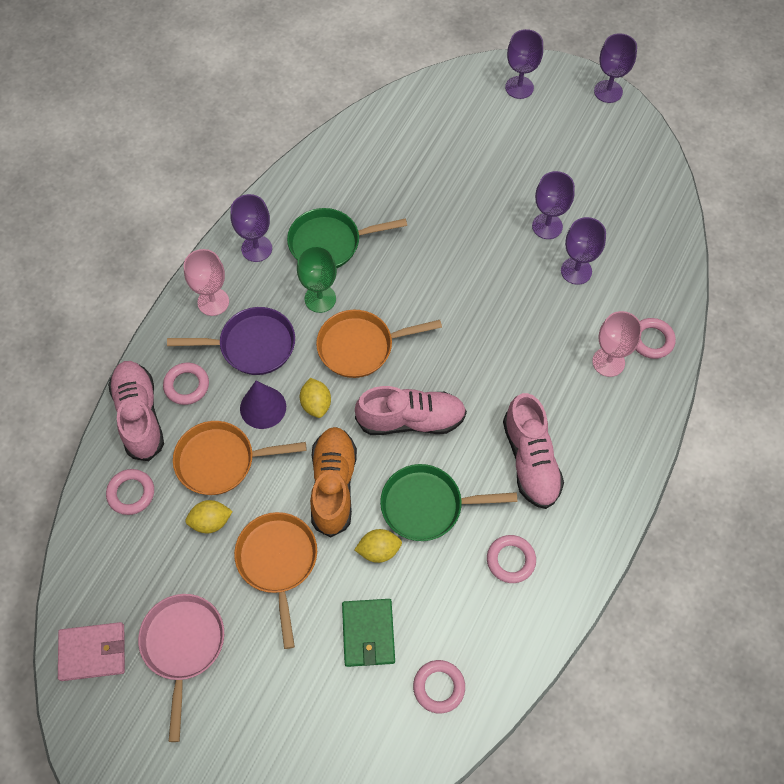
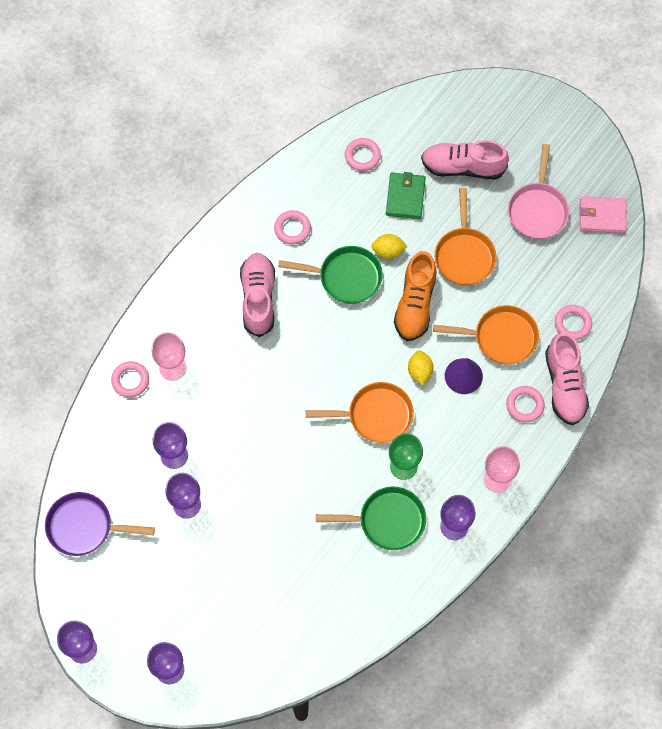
camera: 170 degrees left, 5 degrees up
(211, 521) = (512, 292): yellow lemon -> none
(252, 345) = (467, 432): purple pan -> purple pan (84, 527)
(411, 420) = (345, 346): pink shoe -> pink shoe (463, 167)

